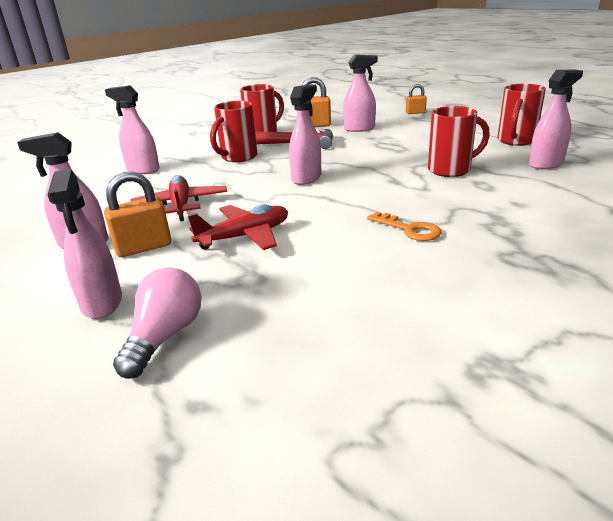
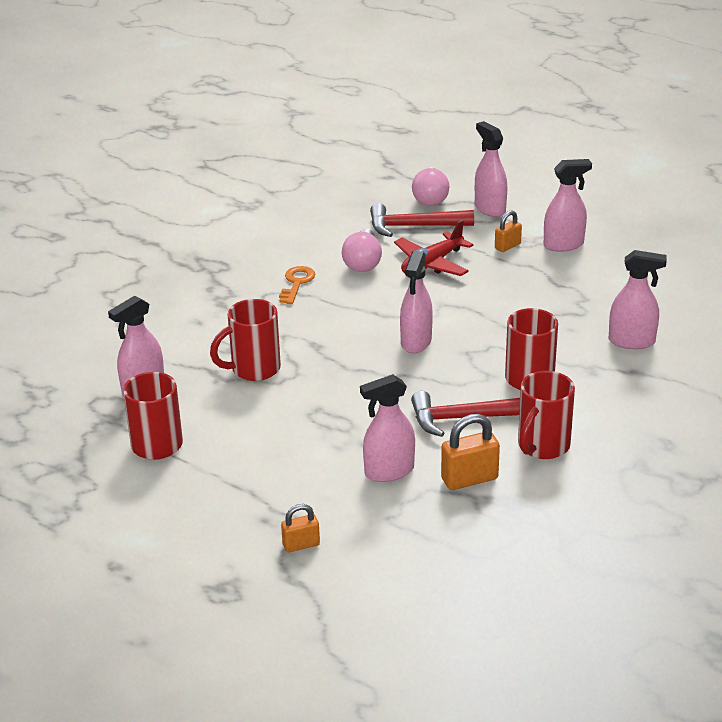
camera: 165 degrees right, 5 degrees up
(143, 247) = (507, 246): orange padlock -> orange padlock, size x0.62
(181, 205) = (522, 291): red plane -> none
(229, 286) = (414, 226): none -> red hammer
(323, 245) = (363, 262): none -> pink light bulb
(409, 229) = (296, 283): orange key -> orange key turned 75 degrees clockwise

